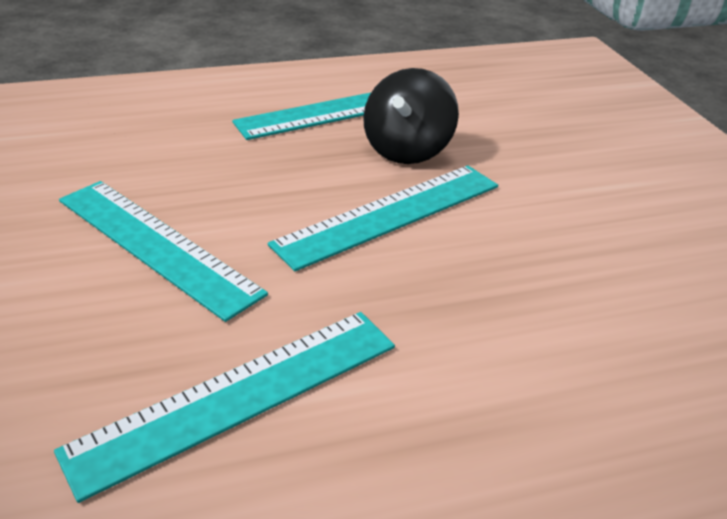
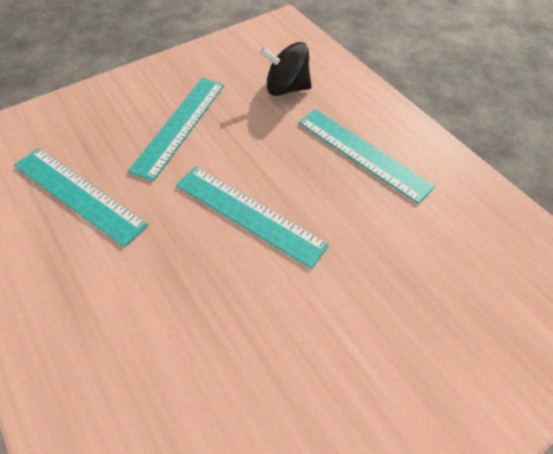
camera: 70 degrees right, 20 degrees up
(407, 150) = (333, 205): black spinning top -> black spinning top (286, 88)

